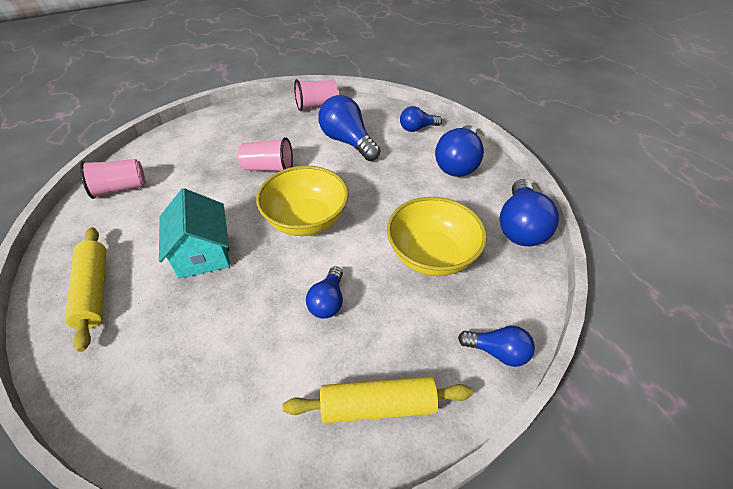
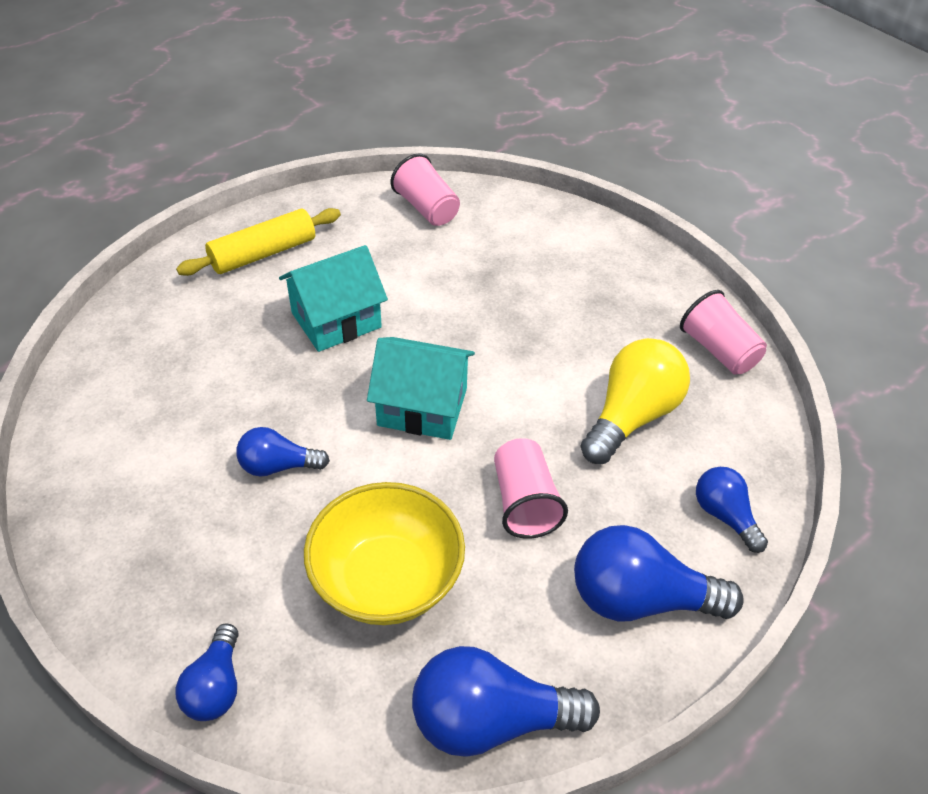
camera: 75 degrees right, 0 degrees up
(268, 168) = (521, 335): pink cup -> pink cup (524, 502)
(306, 220) = (422, 407): yellow bowl -> turquoise house
(348, 141) = (631, 416): blue light bulb -> yellow light bulb
(378, 405) = (131, 549): yellow rolling pin -> none

